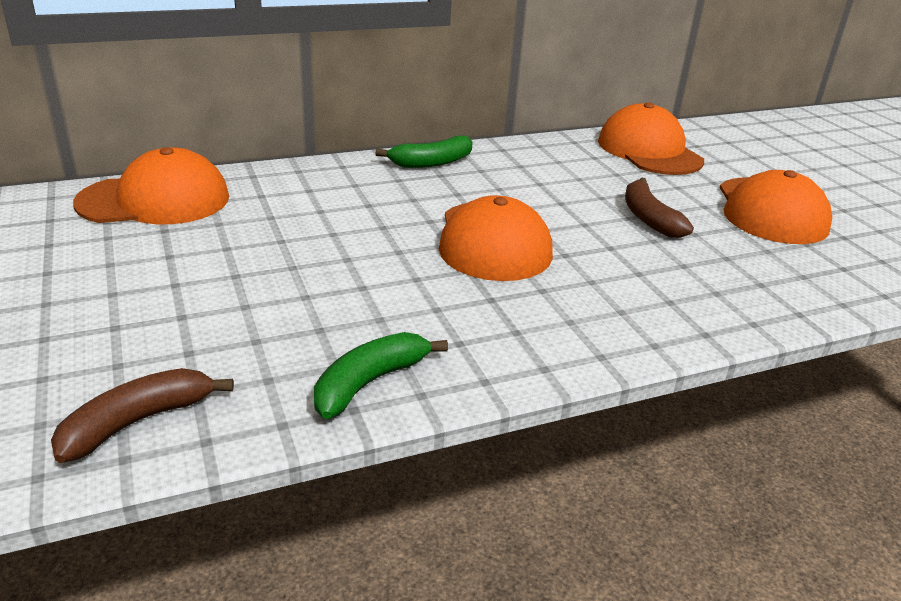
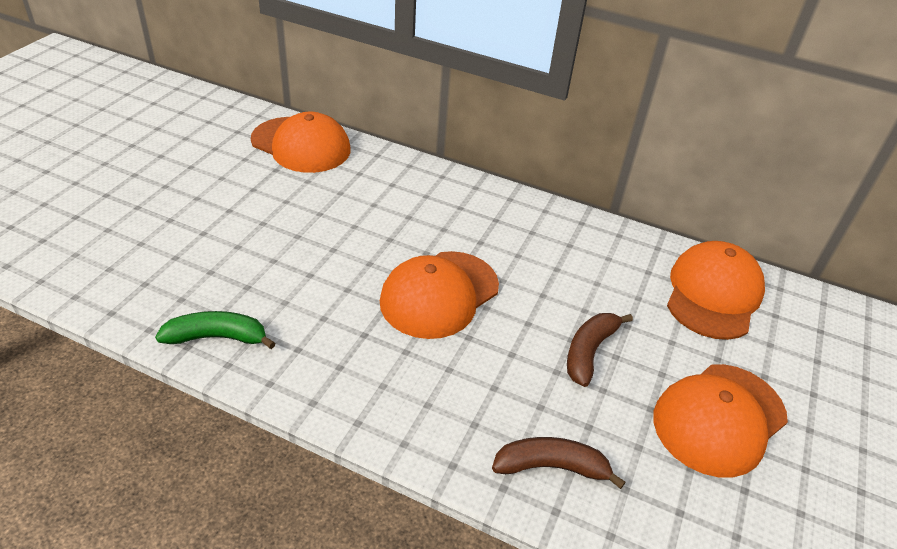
camera: 45 degrees right, 10 degrees up
(137, 422) = (104, 281): brown banana -> brown banana (551, 467)
(431, 162) = (506, 206): green banana -> none

